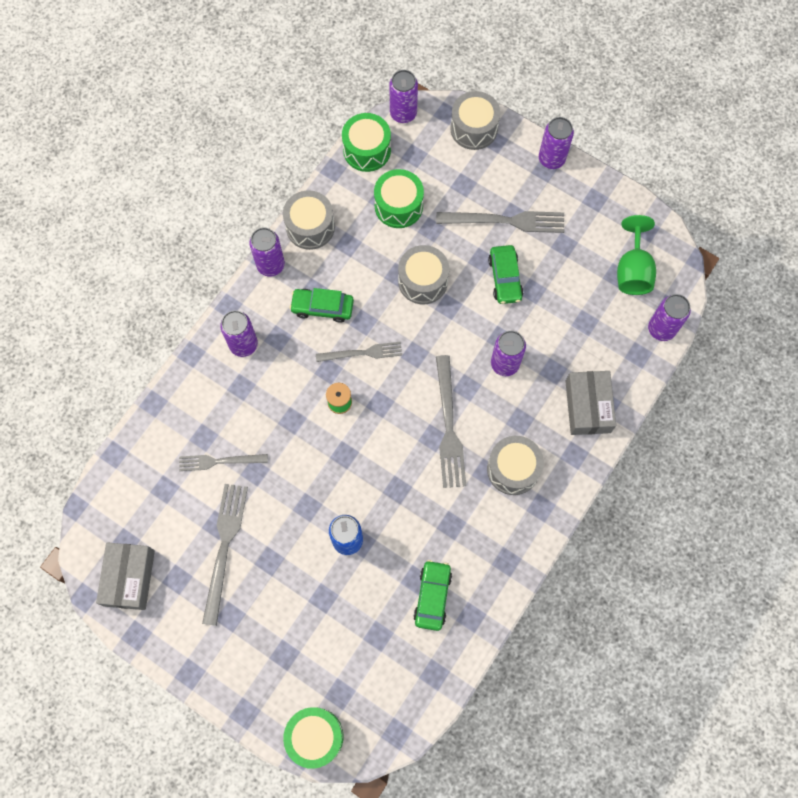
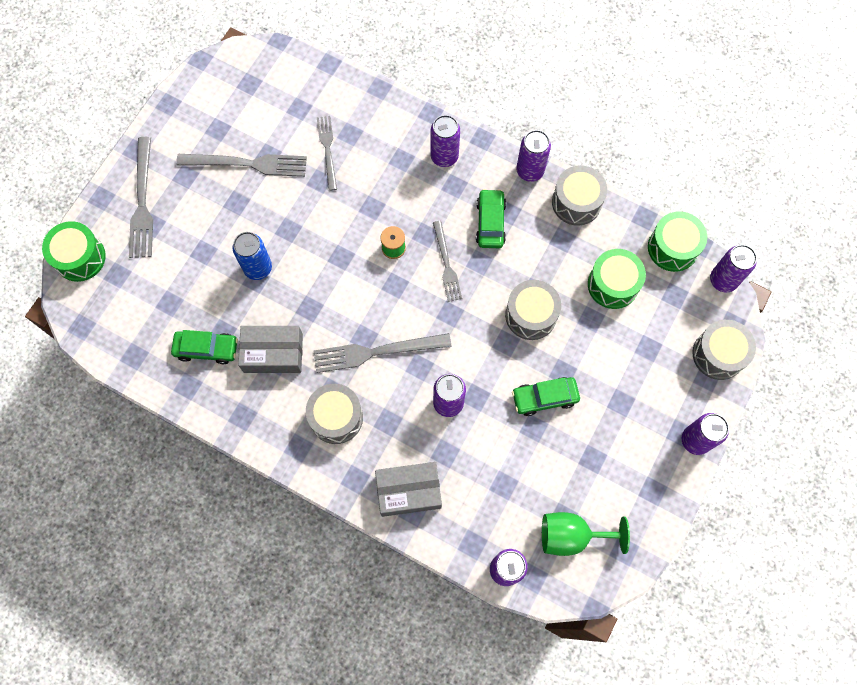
camera: 85 degrees right, 0 degrees up
(129, 578) = (218, 91): grey box -> grey box (273, 353)
(505, 221) = (611, 394): grey fork -> grey fork (142, 202)

